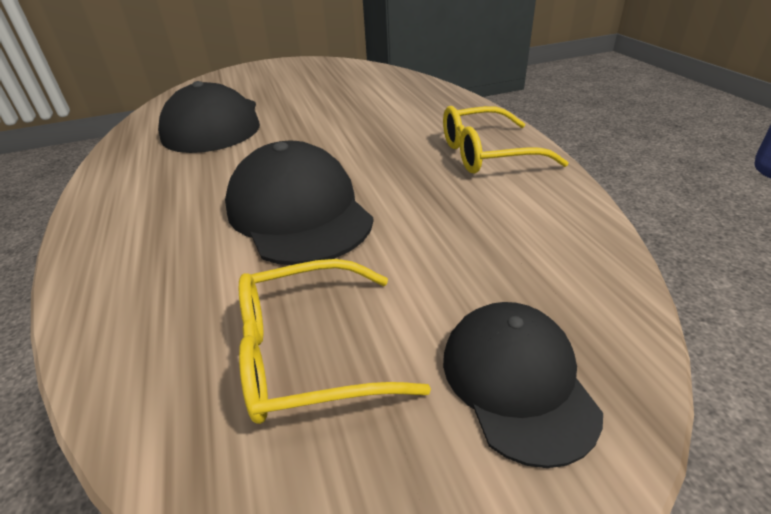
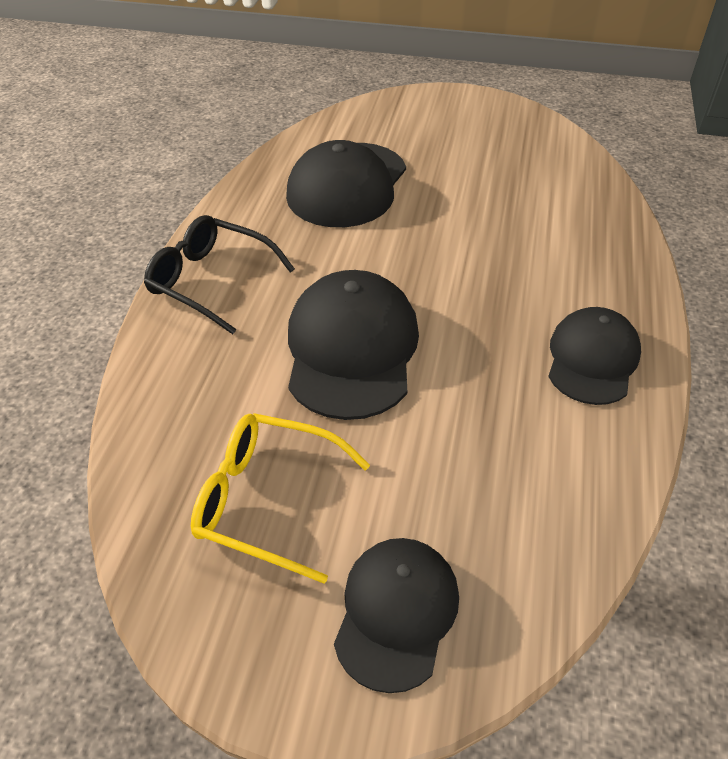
camera: 30 degrees right, 10 degrees up
(122, 215) = (211, 281): none -> black glasses
(487, 154) = (592, 359): yellow glasses -> black cap

